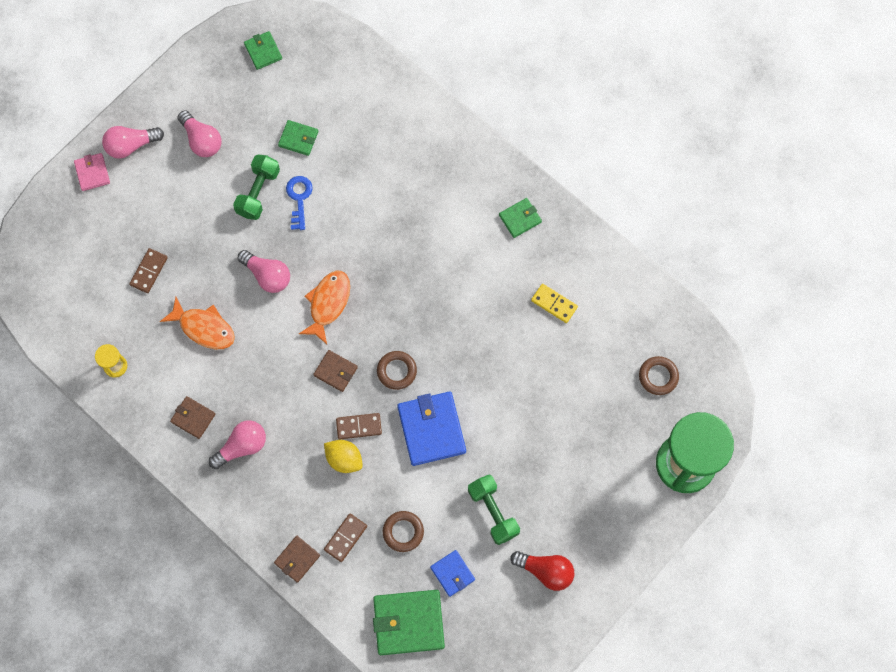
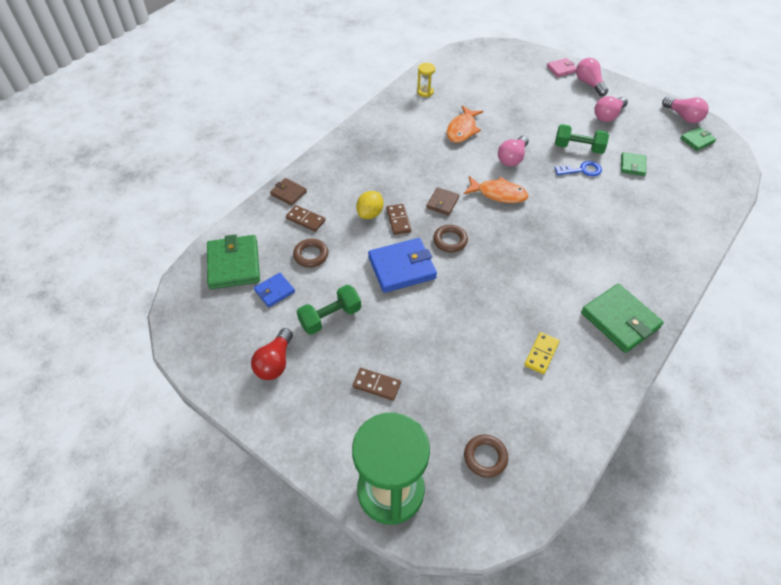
camera: 85 degrees right, 20 degrees down
(149, 271) = (498, 100): brown domino -> brown domino (376, 385)
(193, 418) = (393, 130): brown wallet -> none
(242, 446) = (374, 156): pink light bulb -> pink light bulb (683, 116)
(520, 218) = (620, 320): green wallet -> green wallet, size x1.84

